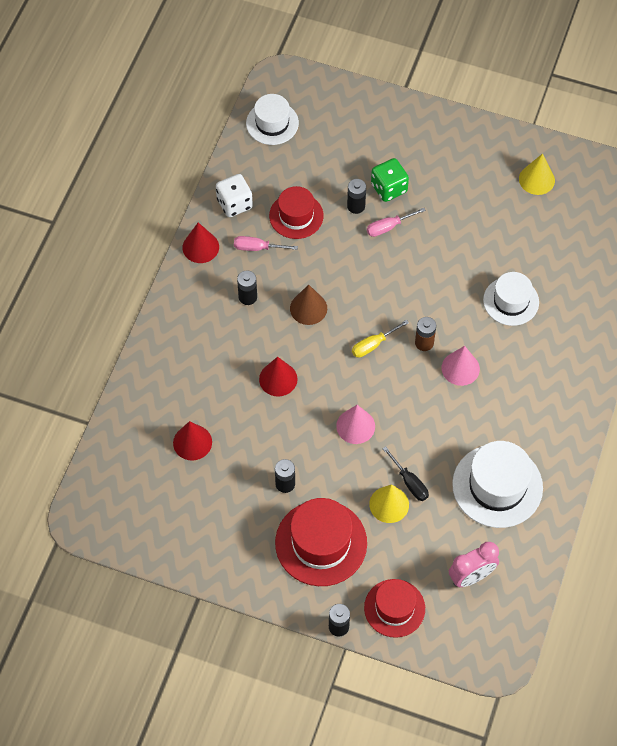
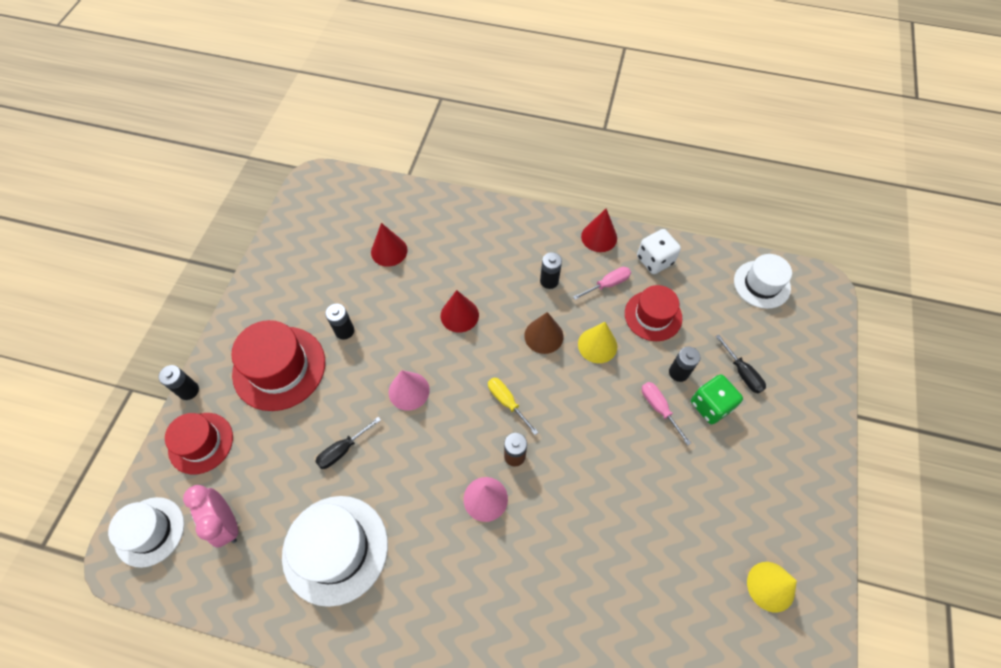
camera: 85 degrees right, 0 degrees up
(258, 248) = (607, 284): pink screwdriver -> pink screwdriver turned 60 degrees clockwise
(360, 158) = (742, 372): none -> black screwdriver
(389, 504) = (318, 430): yellow cone -> yellow cone (597, 345)
(511, 301) = (583, 557): white hat -> white hat (149, 531)

